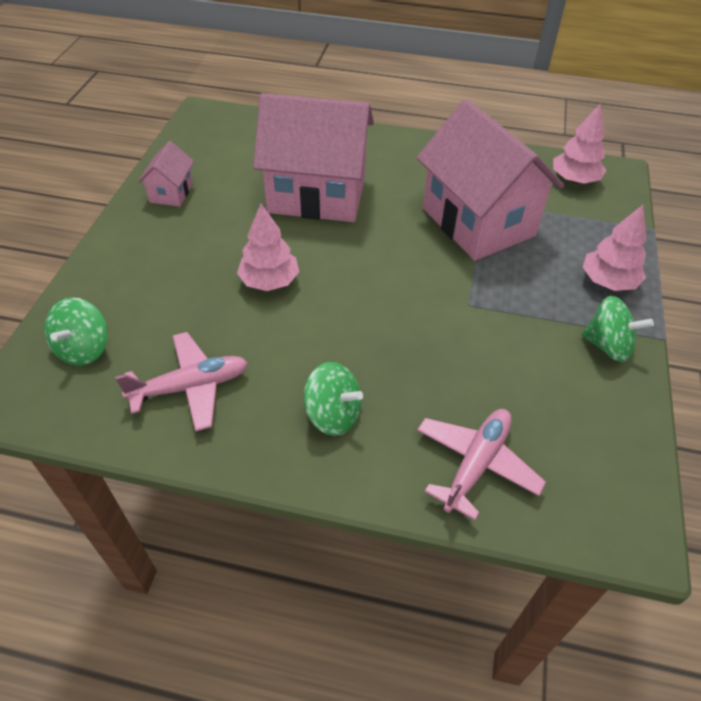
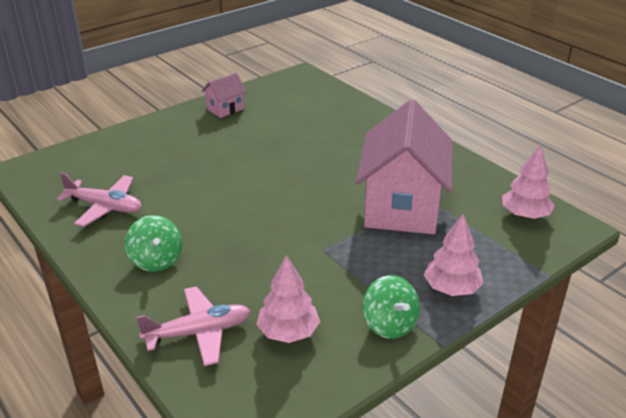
camera: 40 degrees right, 15 degrees down
(84, 348) = (81, 164): green spinning top -> none
(269, 281) = (216, 177): pink tree -> pink tree (288, 332)
(317, 195) = (310, 145): pink house -> none

